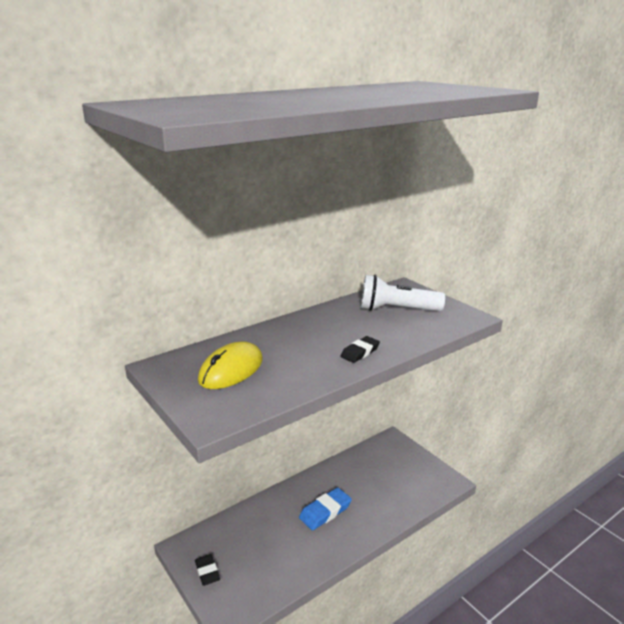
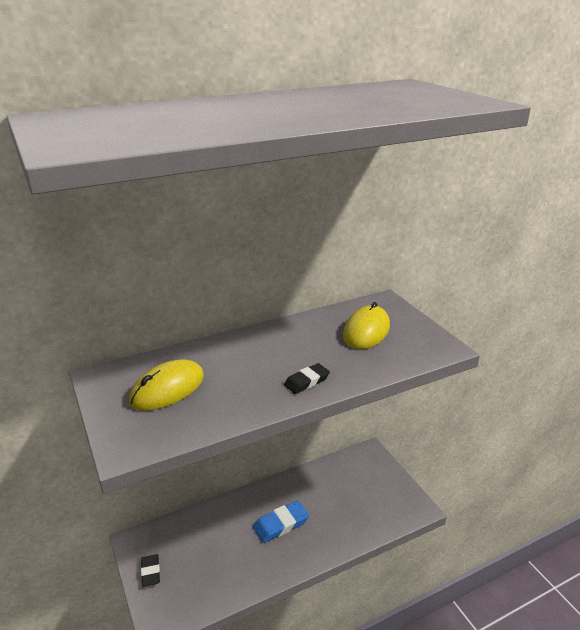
camera: 10 degrees right, 5 degrees up
(396, 310) = (366, 331): white flashlight -> yellow mouse

